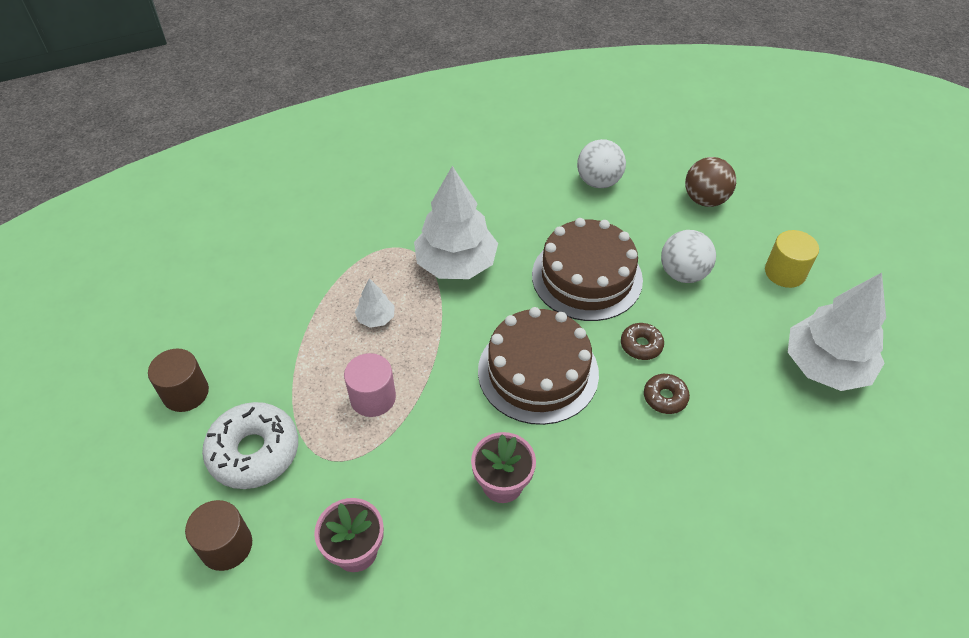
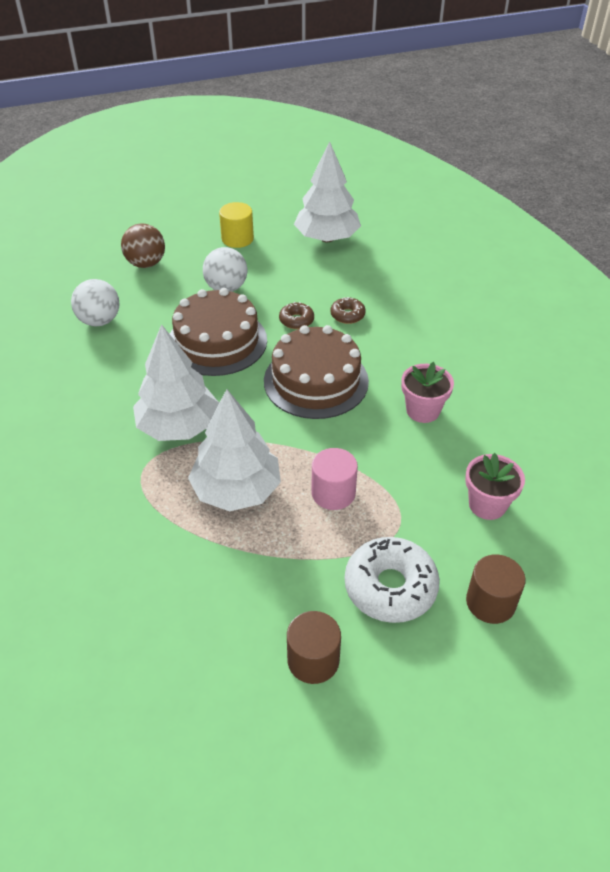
camera: 85 degrees left, 5 degrees down
(376, 318) = (237, 490): white tree -> white tree, size x2.20

